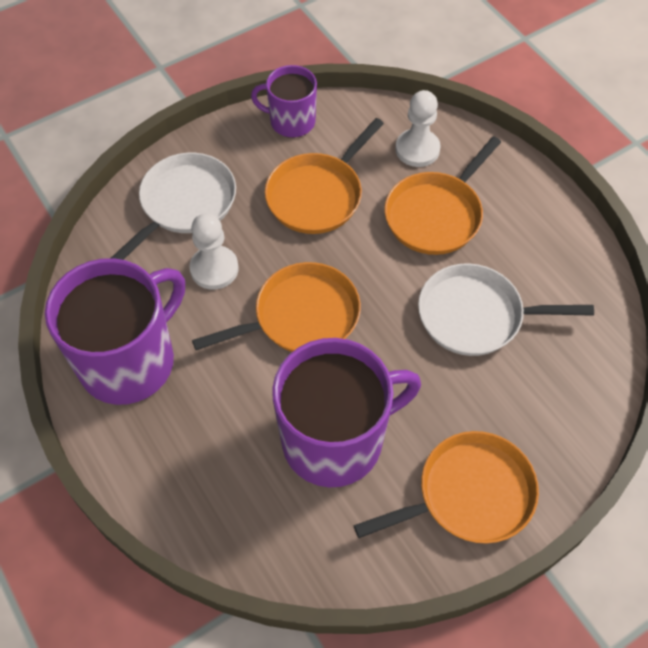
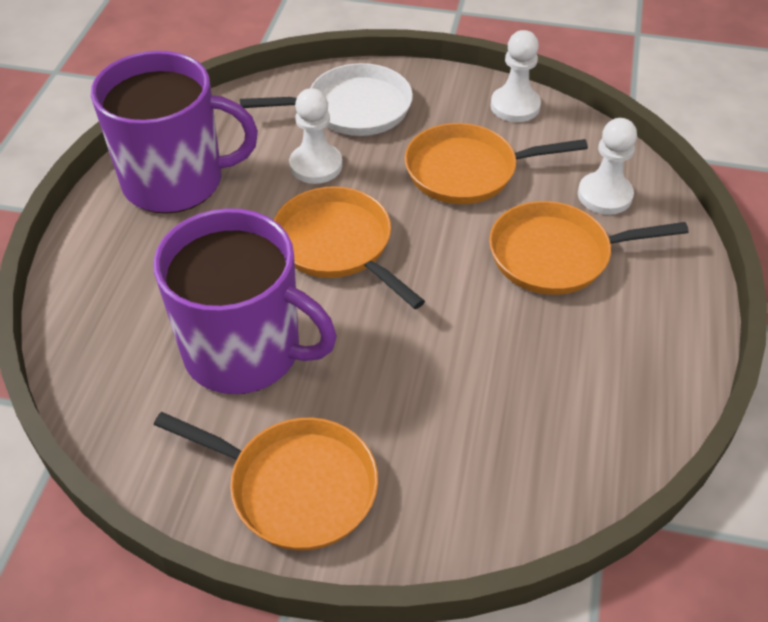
camera: 45 degrees right, 10 degrees down
(291, 121) = (515, 106): purple mug -> white pawn
(301, 316) = (337, 245): orange pan -> orange pan turned 150 degrees counterclockwise
(476, 315) = (489, 357): white pan -> none

